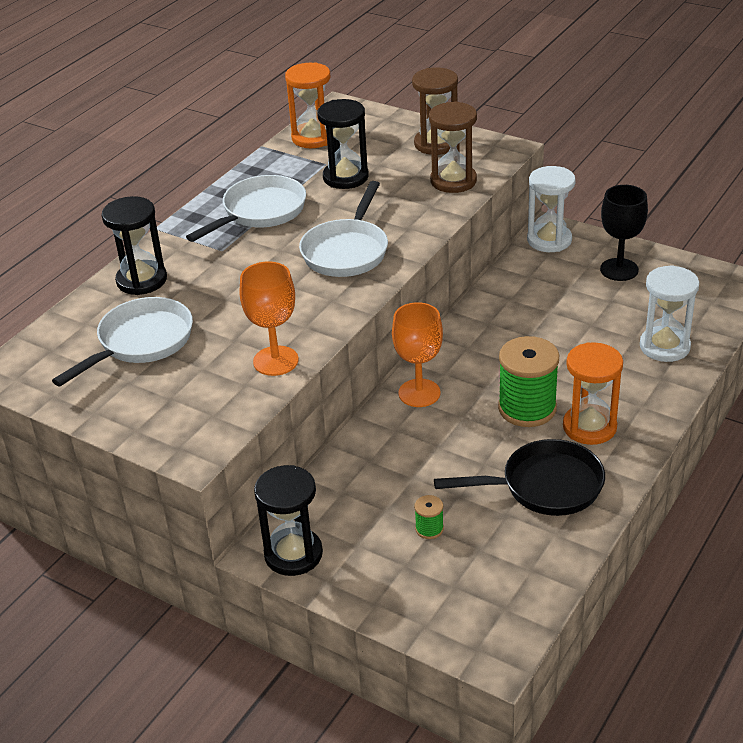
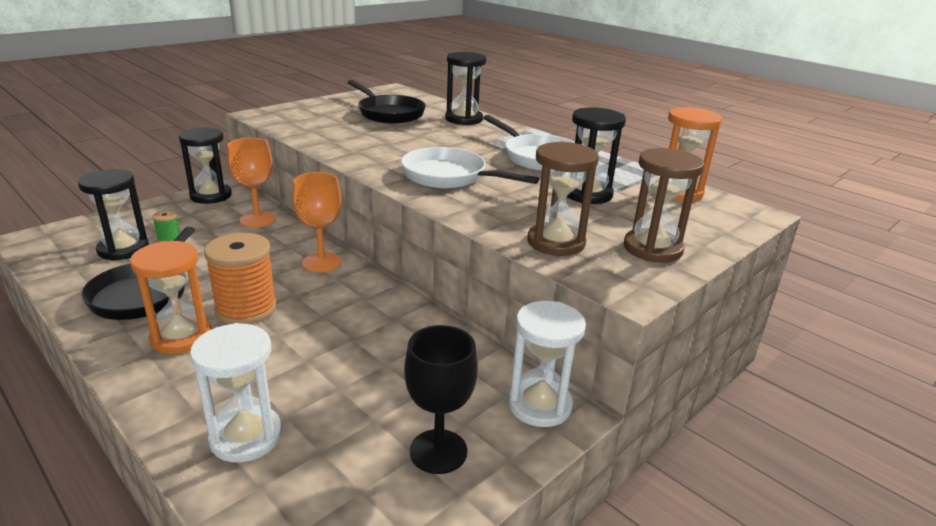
camera: 100 degrees right, 10 degrees down
(141, 343) = (388, 113): white pan -> black pan
(275, 361) = (323, 139): orange goblet -> orange goblet (257, 220)
(473, 553) = (123, 249): none -> black hourglass
(527, 408) = (246, 309): green spool -> orange spool

